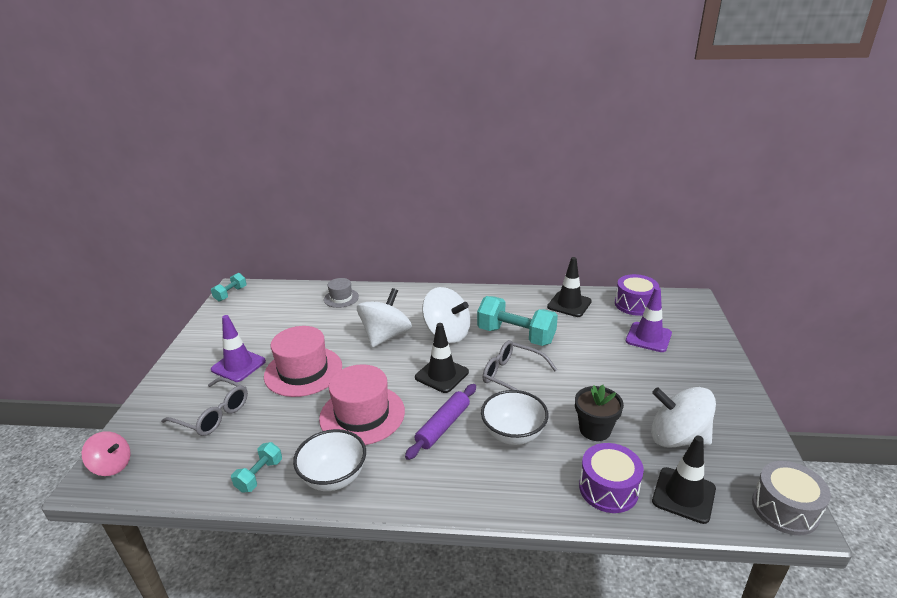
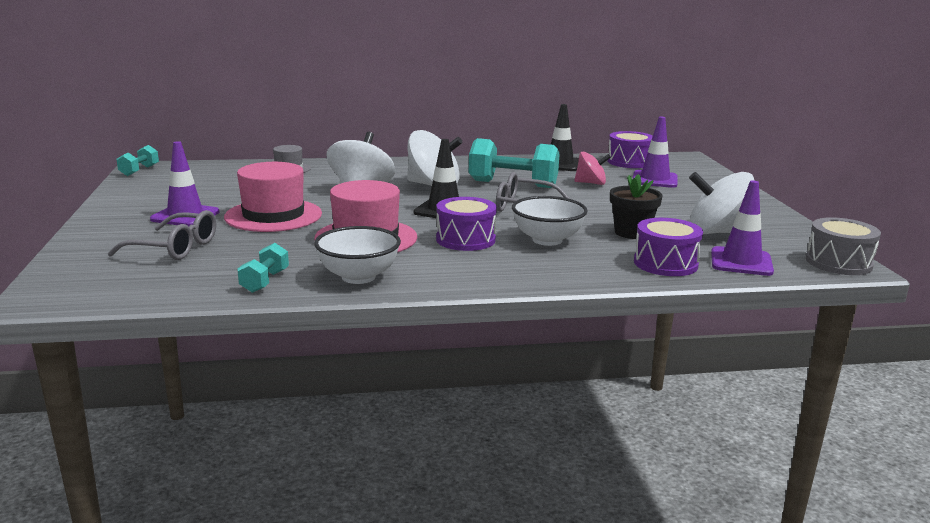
camera: 15 degrees left, 10 degrees down
(112, 466) = (60, 288): pink spinning top -> pink spinning top (591, 183)
(443, 426) = (465, 239): purple rolling pin -> purple drum
(683, 495) = (741, 262): black traffic cone -> purple traffic cone

